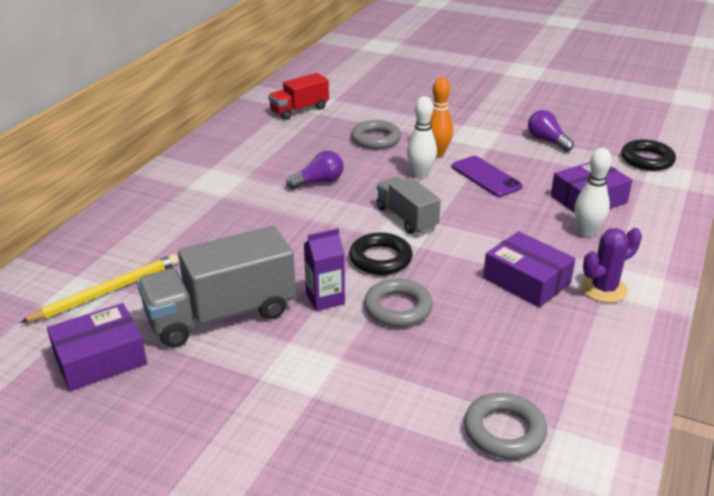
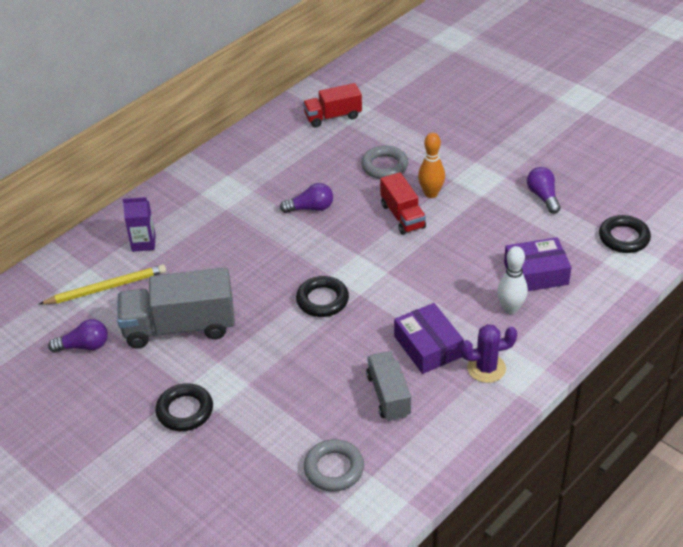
camera: 20 degrees right, 10 degrees up
(100, 359) = (84, 346): purple box -> purple light bulb
(272, 405) = (185, 411): none -> black ring
(325, 299) = (261, 329): purple carton -> purple carton (143, 243)
(398, 308) = (312, 350): grey ring -> none
(406, 218) = (365, 262): grey truck -> grey truck (388, 395)
(420, 174) = (402, 216): white bowling pin -> red truck
(486, 177) = (459, 230): purple phone -> none

